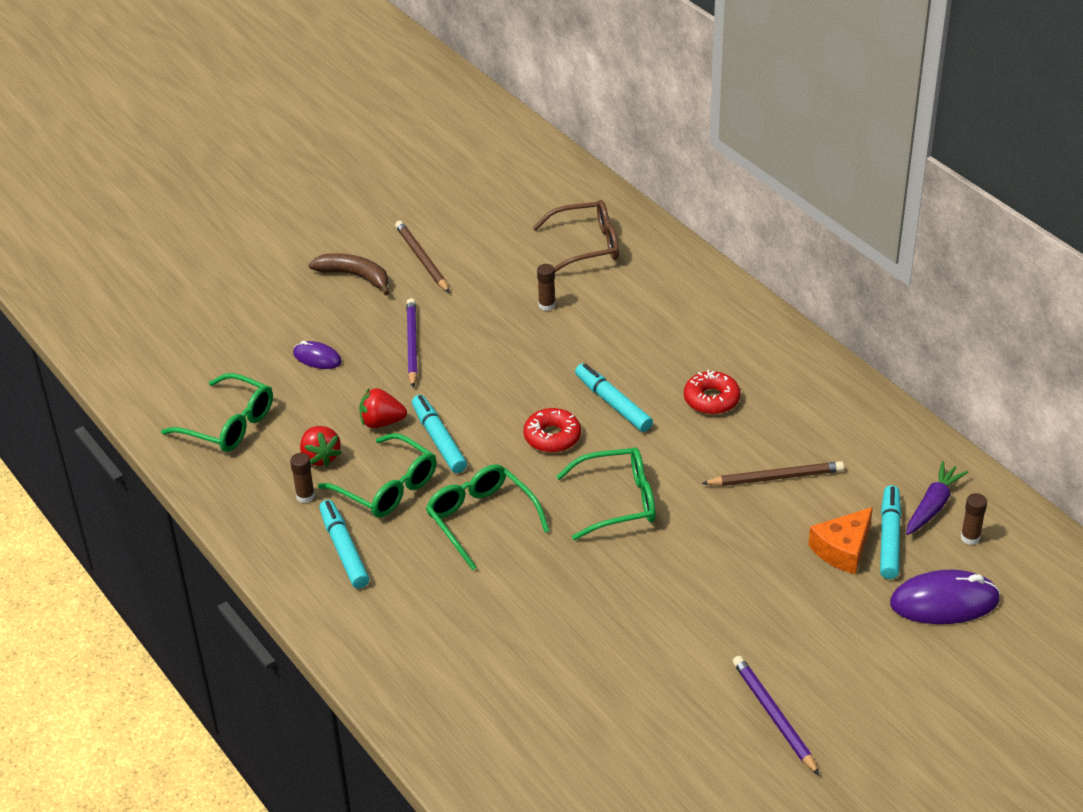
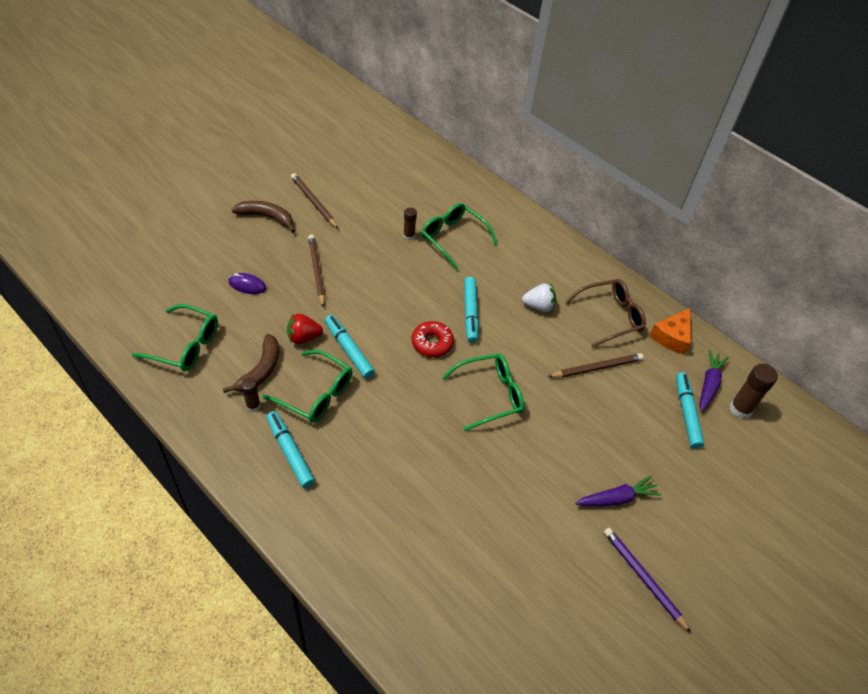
camera: 15 degrees left, 10 degrees up
(320, 457) = (260, 370): red strawberry -> brown banana
(412, 345) = (317, 271): purple pencil -> brown pencil
(481, 519) = (391, 417): green glasses -> green glasses (453, 238)
(586, 246) = (428, 189): brown glasses -> brown glasses (610, 316)
(613, 404) = (470, 313): turquoise marker -> turquoise marker turned 135 degrees counterclockwise
(711, 399) = (538, 306): red donut -> white strawberry
(762, 628) = (616, 498): none -> purple carrot
(843, 549) = (657, 425): orange cheese -> orange cheese (672, 337)
(944, 602) = (737, 465): purple mouse -> none
(970, 537) = (740, 409): brown glue stick -> brown glue stick, size x1.65

